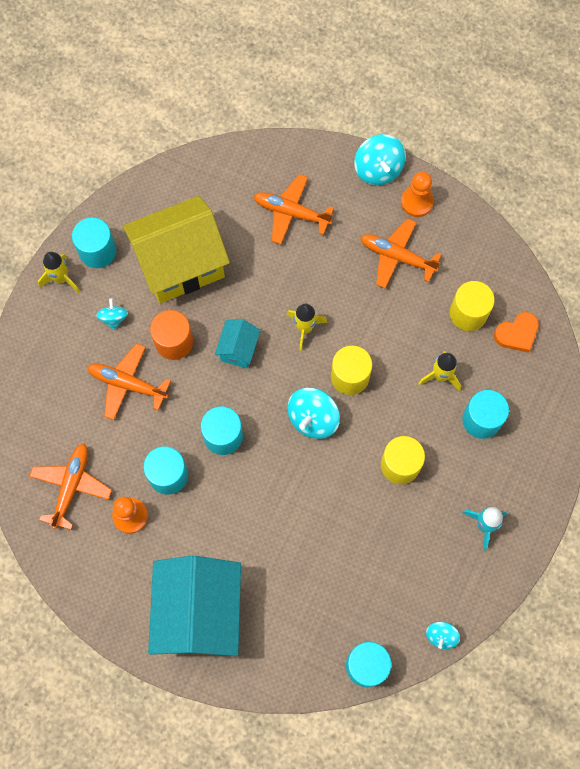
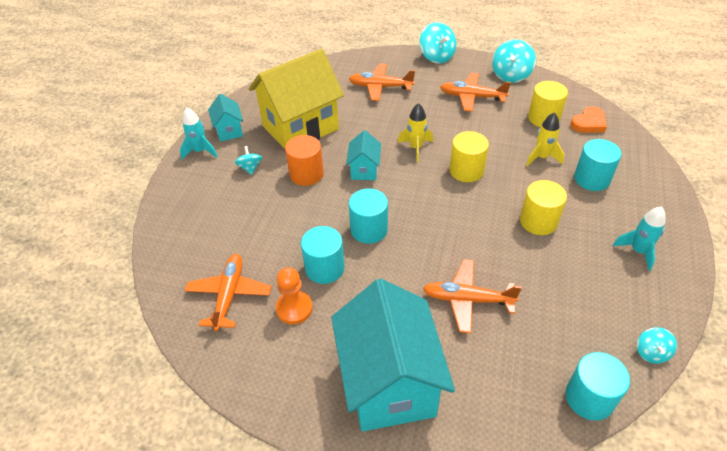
camera: 10 degrees left, 25 degrees down
(61, 278) = (200, 151): yellow rocket -> turquoise rocket
(97, 251) = (229, 131): turquoise cylinder -> turquoise house
(127, 384) = (271, 209): orange plane -> orange plane (467, 300)
(313, 418) = (446, 203): turquoise spinning top -> turquoise spinning top (511, 75)
(416, 202) = (473, 68): orange pawn -> none

